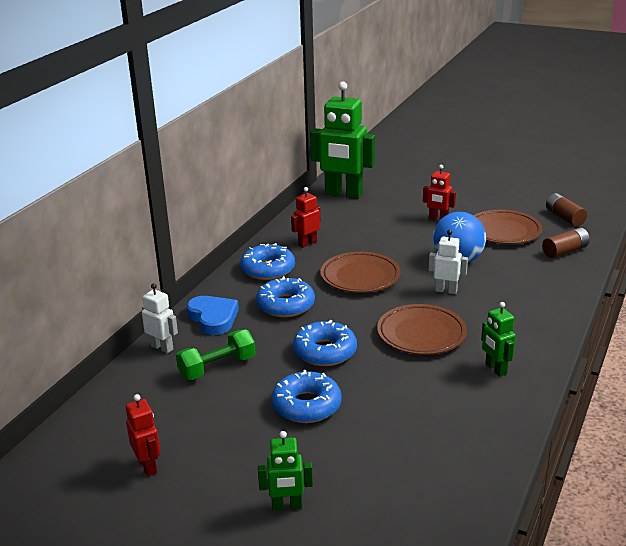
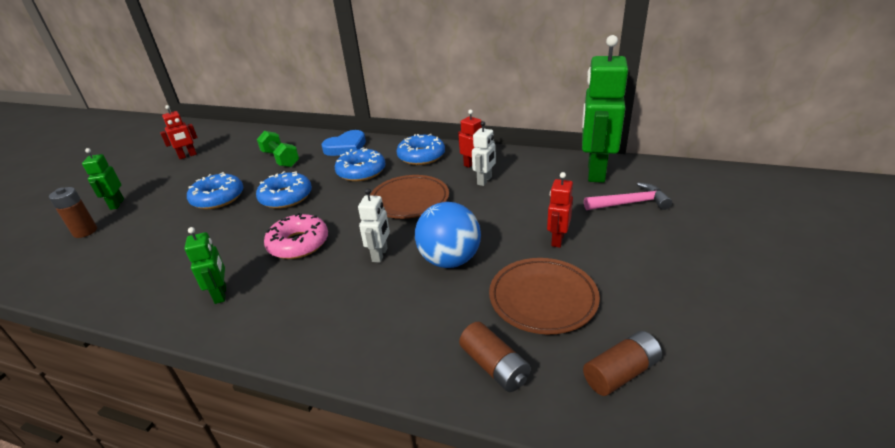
camera: 85 degrees right, 5 degrees up
(162, 347) = (311, 137): white robot -> white robot (485, 181)
(357, 515) = (85, 231): none -> brown battery
(396, 189) = (630, 203): none -> pink hammer
(421, 334) = (298, 243): brown plate -> pink donut
(495, 369) = (221, 294): green robot -> green robot turned 105 degrees clockwise

